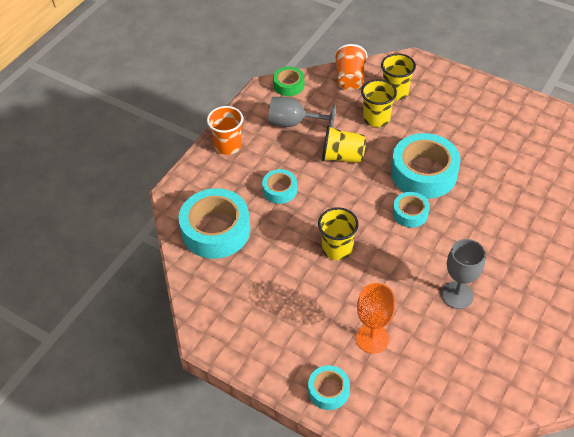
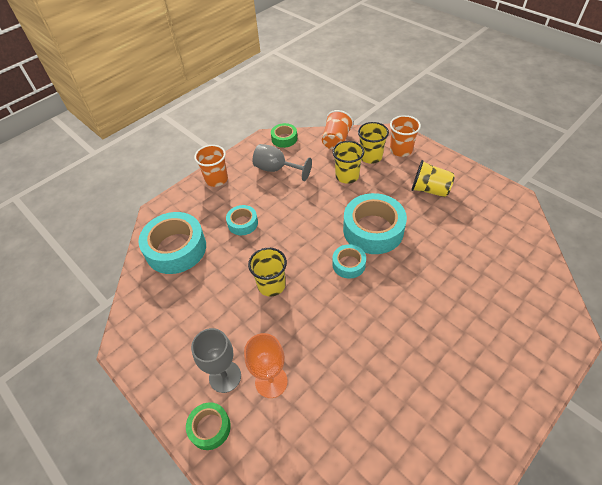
camera: 15 degrees right, 0 degrees up
(328, 390) = (210, 428): turquoise tape -> green tape
(342, 157) = (306, 203): yellow cup -> yellow cup (429, 190)
(426, 79) = (401, 150): none -> orange cup
(457, 295) = (367, 354): grey goblet -> grey goblet (225, 376)

